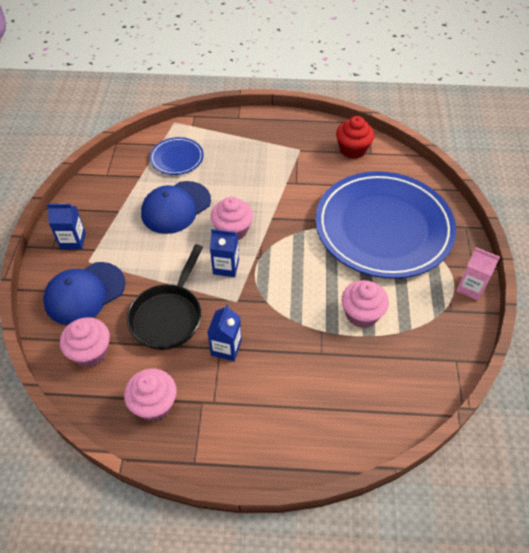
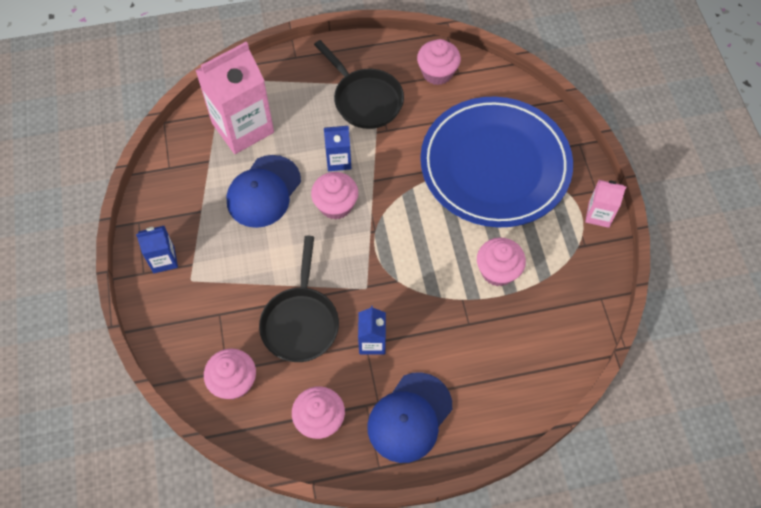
camera: 15 degrees left, 10 degrees up
(84, 293) = (201, 318): blue cap -> blue cap (409, 417)
(177, 158) = (243, 127): blue plate -> pink carton
(226, 267) = (342, 251): blue carton -> blue carton (338, 160)
(285, 157) = (365, 99): none -> black pan
(352, 149) = (437, 73): red cupcake -> pink cupcake

